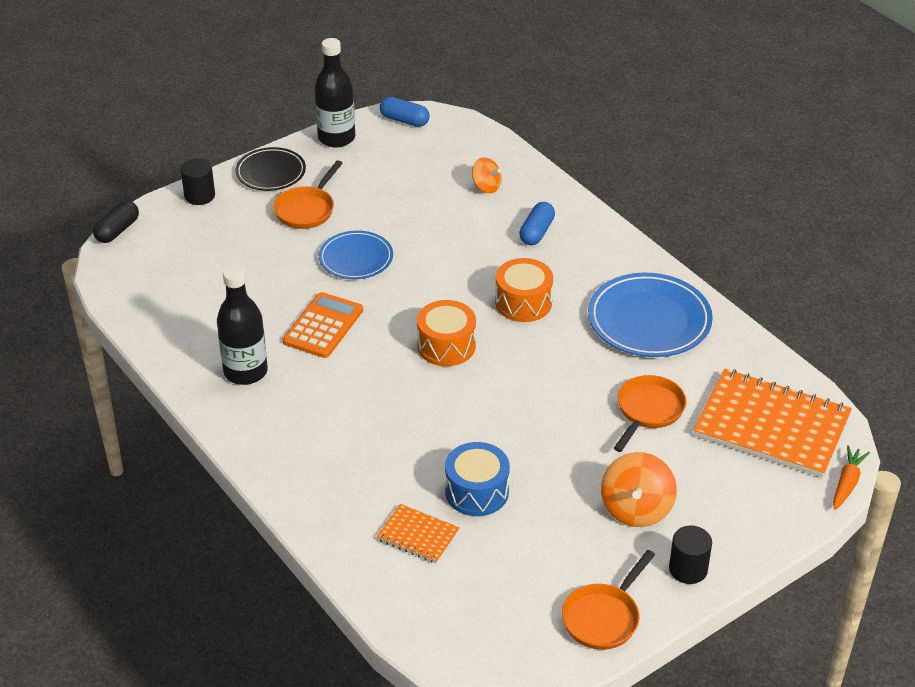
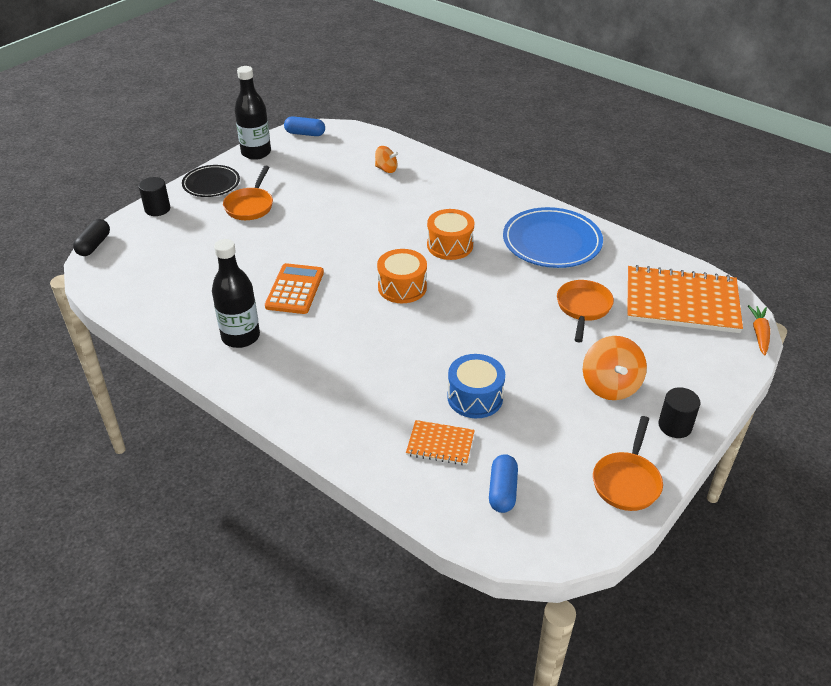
camera: 15 degrees left, 0 degrees up
(356, 258) = (303, 235): blue plate -> none
(536, 232) = (438, 194): blue capsule -> blue capsule (502, 491)

